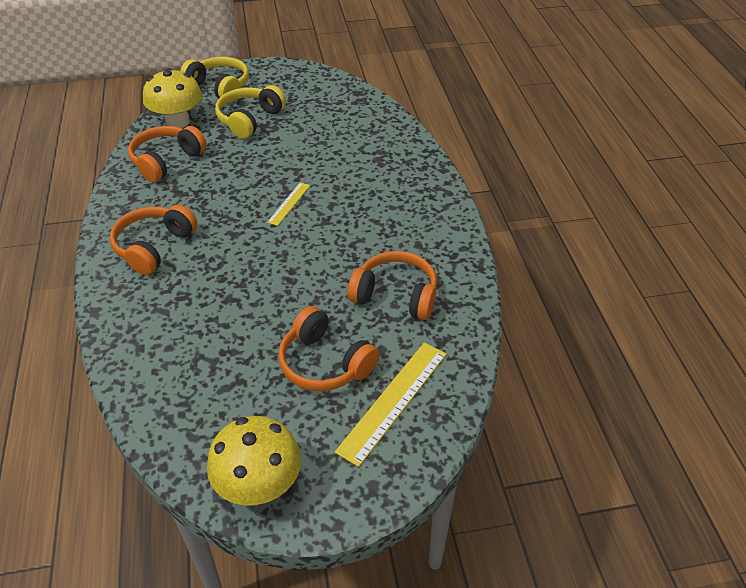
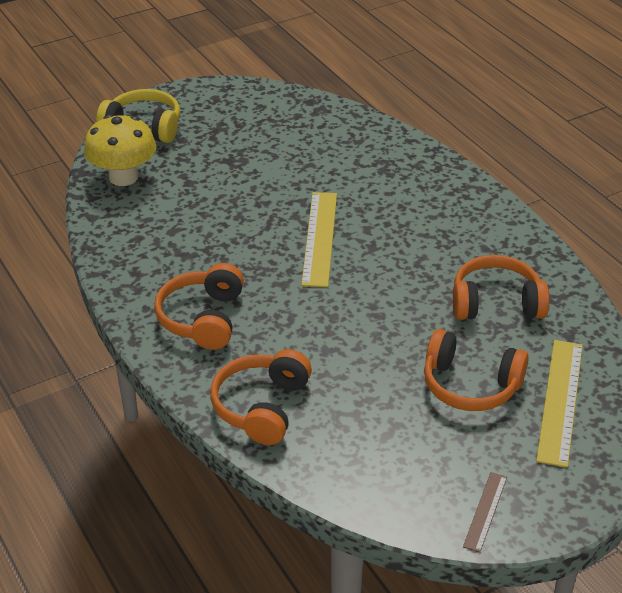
camera: 20 degrees left, 5 degrees down
(166, 161) = (144, 224): orange headphones -> orange headphones (262, 407)
(249, 120) = (208, 157): yellow headphones -> none
(259, 485) = (485, 511): yellow mushroom -> brown ruler
(289, 203) = (320, 238): yellow ruler -> yellow ruler, size x1.85

